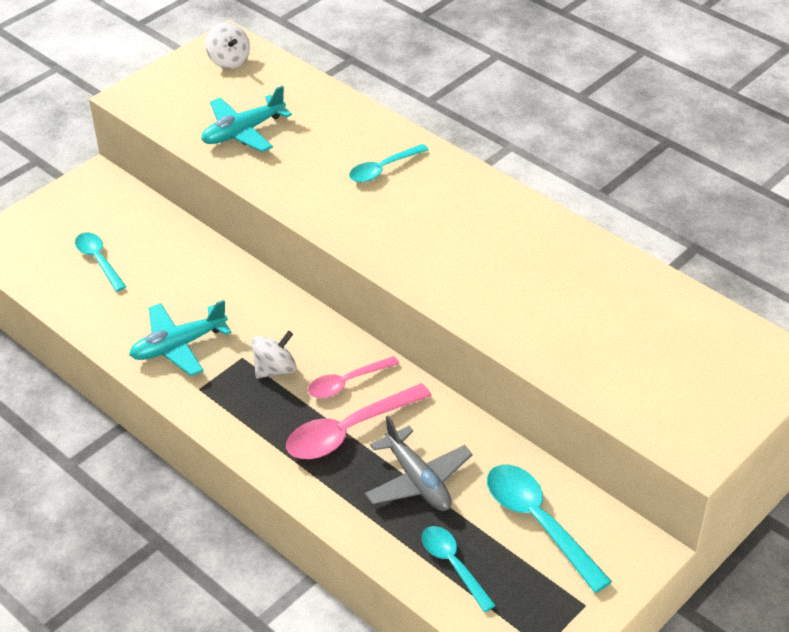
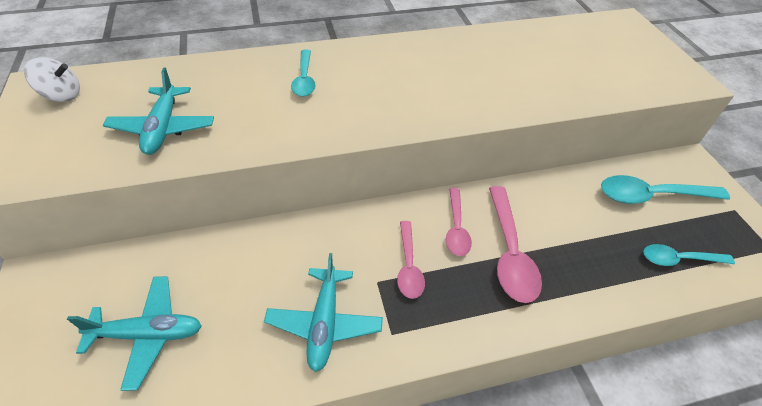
camera: 60 degrees left, 5 degrees up
(98, 260) = (148, 334): turquoise spoon -> turquoise plane
(275, 369) = (408, 266): white spinning top -> pink spoon
(417, 480) = (583, 237): grey plane -> none

